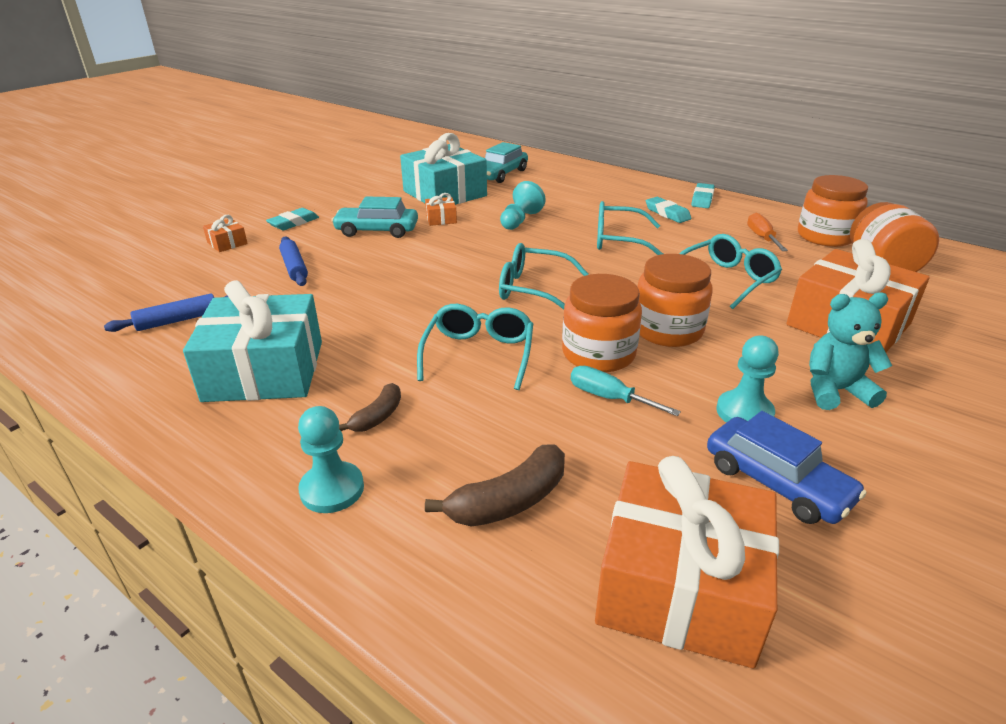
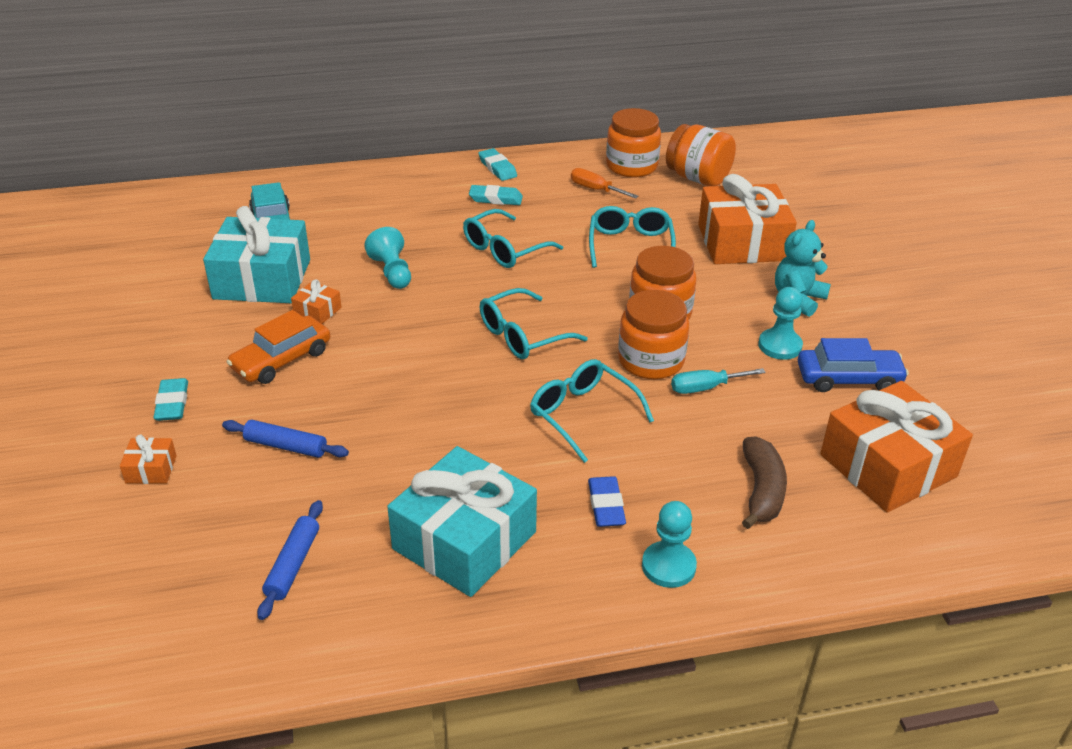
camera: 50 degrees left, 5 degrees up
(377, 230) = (281, 360): turquoise car -> orange car
(377, 416) = (606, 505): brown banana -> blue eraser

